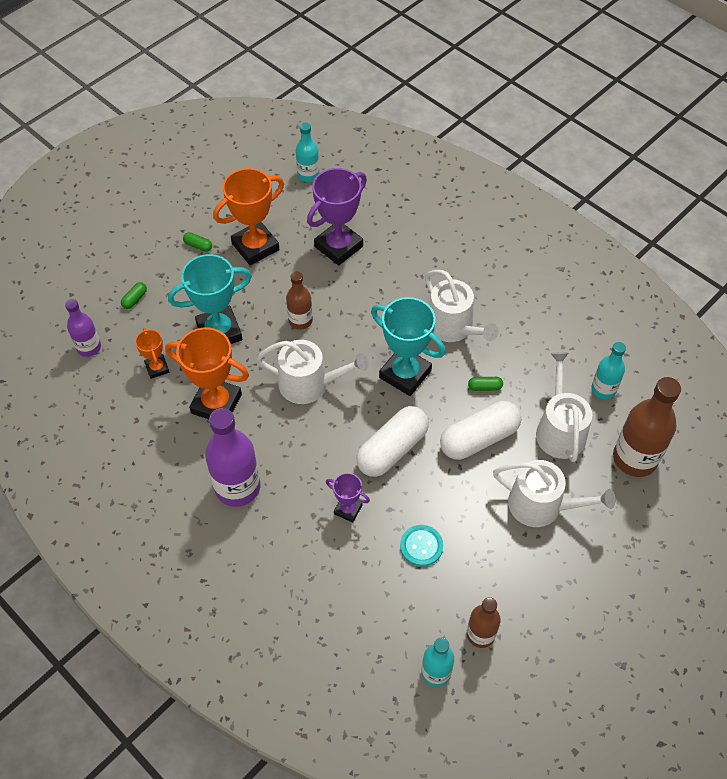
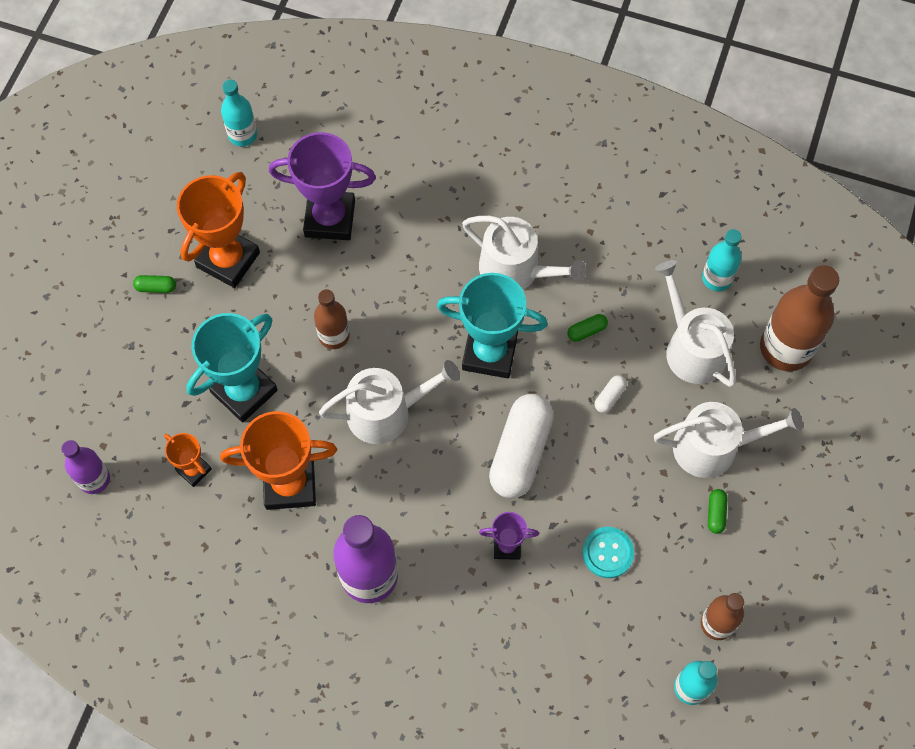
camera: 25 degrees left, 10 degrees up
(135, 299) = (116, 392): green capsule -> green capsule (715, 513)
(338, 246) = (330, 218): purple trophy -> purple trophy turned 75 degrees clockwise
(479, 438) = (609, 397): white capsule -> white capsule, size x0.41

